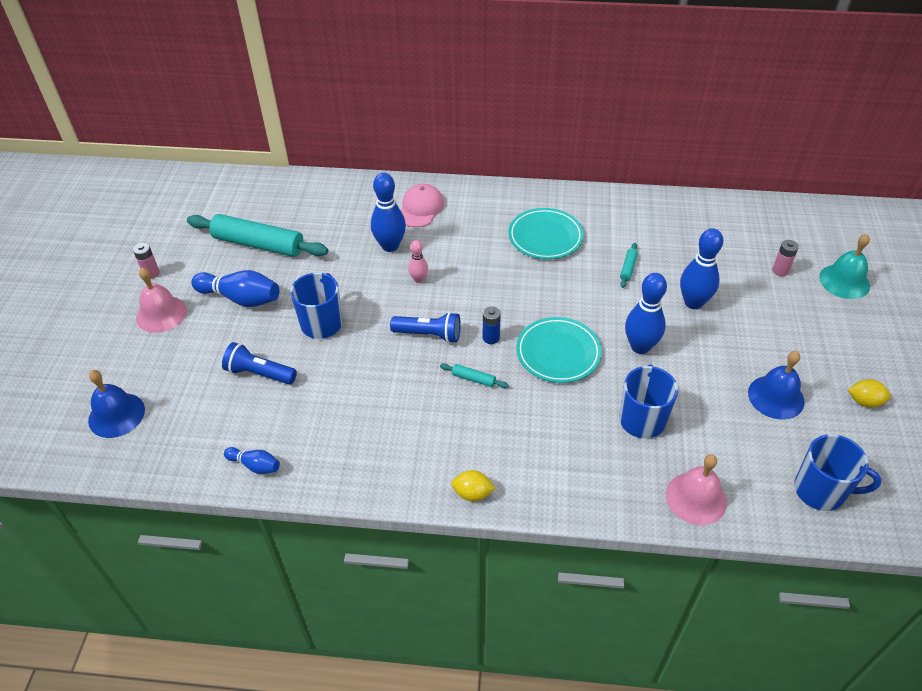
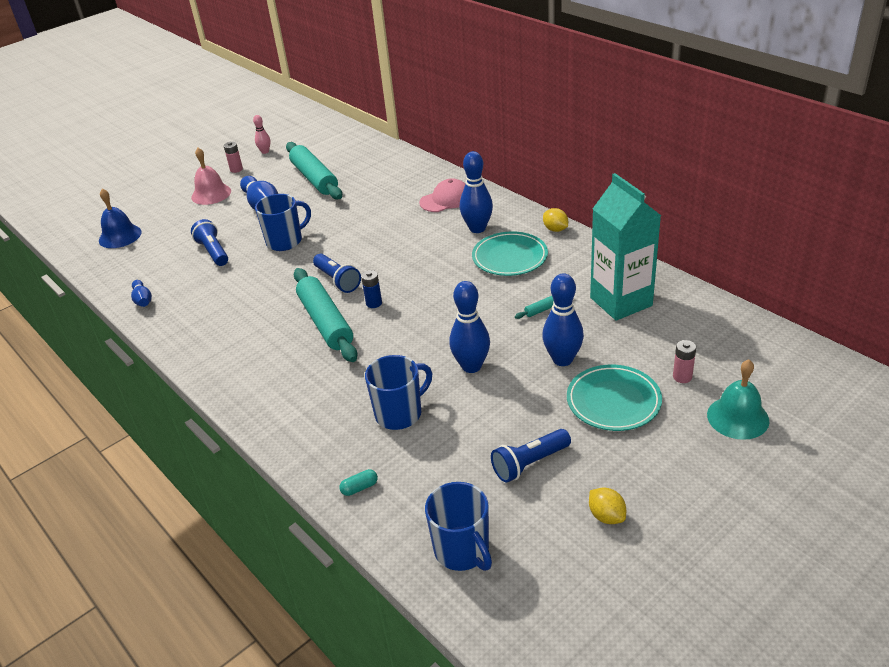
camera: 45 degrees right, 10 degrees down
(390, 246) = (391, 214): blue bowling pin -> blue bowling pin (477, 228)
(418, 279) = (380, 243): pink bowling pin -> pink bowling pin (265, 151)
(472, 493) = (227, 388): yellow lemon -> yellow lemon (555, 229)
(473, 379) = (326, 322): turquoise rolling pin -> turquoise rolling pin, size x2.45
(558, 353) = (405, 337): turquoise plate -> turquoise plate (613, 401)
(671, 233) = (621, 302): none -> turquoise carton
(696, 498) = (359, 488): pink bell -> turquoise capsule
(776, 397) = (529, 463): blue bell -> blue flashlight

